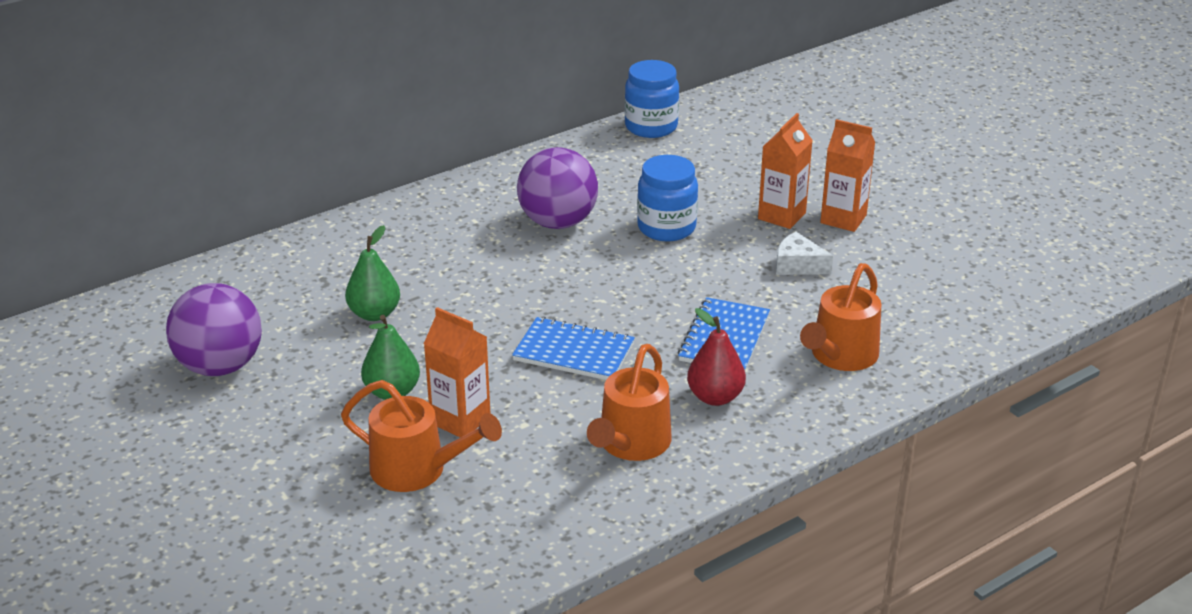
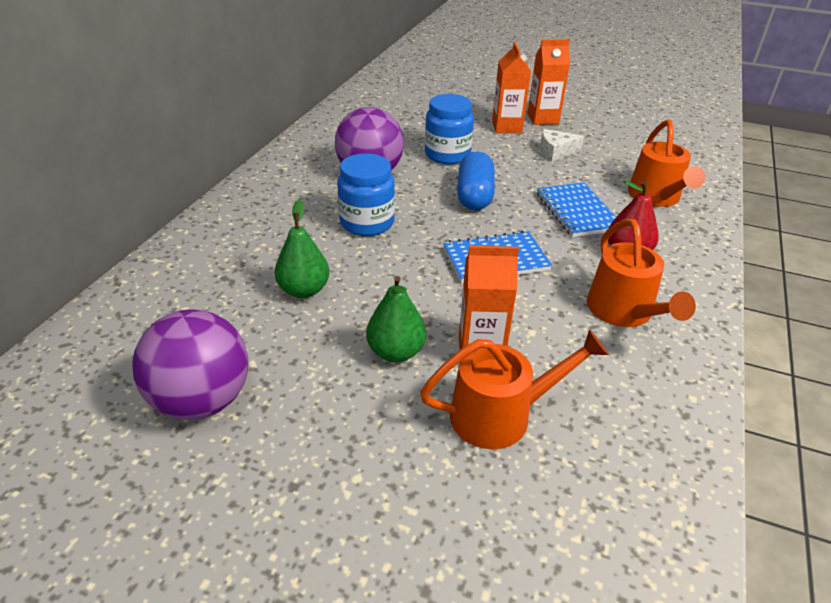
camera: 35 degrees left, 5 degrees up
(636, 283) = (474, 196): none -> blue capsule
(651, 127) = (359, 99): blue jar -> blue jar (367, 223)

